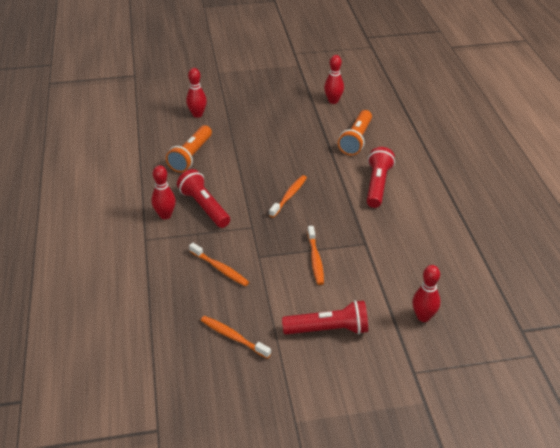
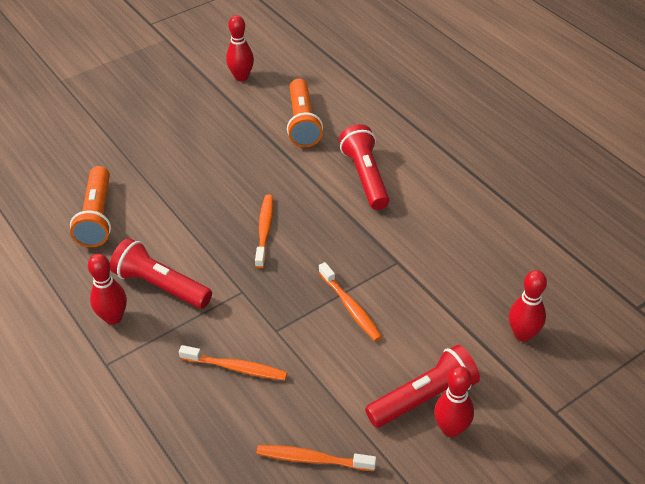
camera: 25 degrees left, 5 degrees up
(197, 114) = (69, 152): red bowling pin -> red bowling pin (451, 429)

